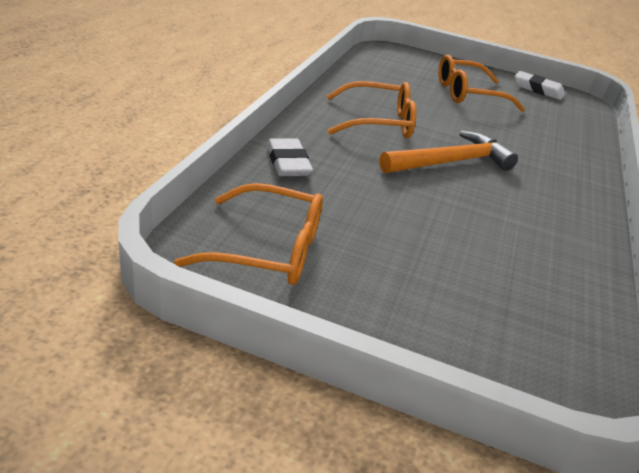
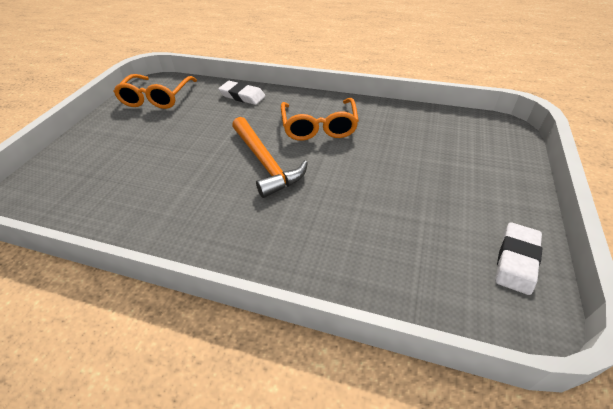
camera: 95 degrees right, 10 degrees up
(288, 162) = (242, 96): white eraser -> white eraser turned 45 degrees clockwise
(467, 94) = (430, 184): orange glasses -> none

